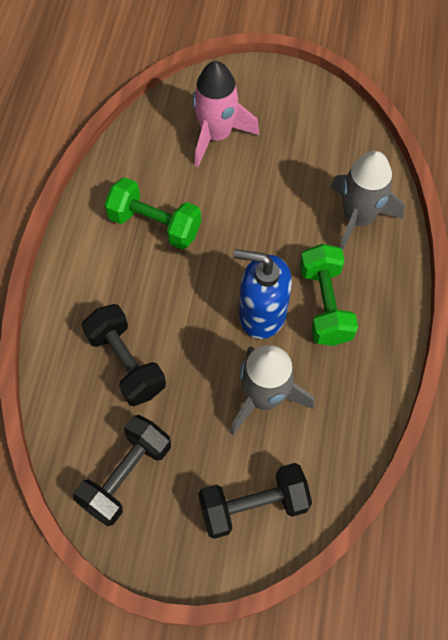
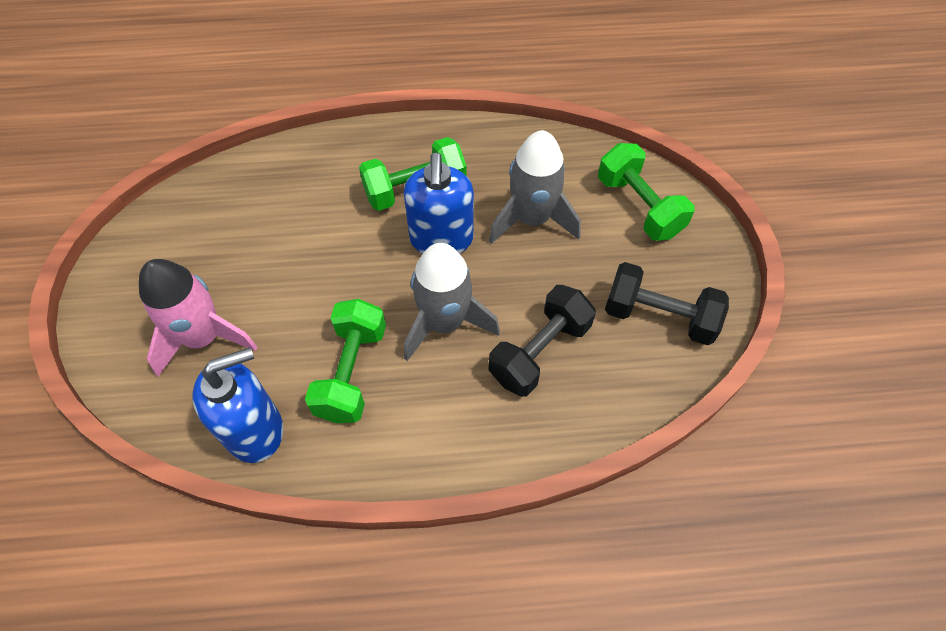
camera: 105 degrees left, 5 degrees down
(130, 159) = (255, 430): none -> blue soap dispenser
(253, 505) = (639, 206): black dumbbell -> green dumbbell
(357, 218) = (304, 179): grey rocket -> grey rocket (445, 322)

